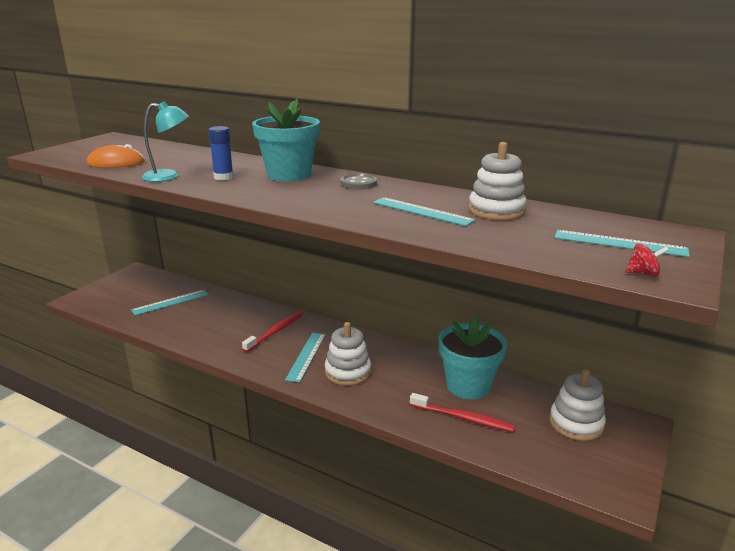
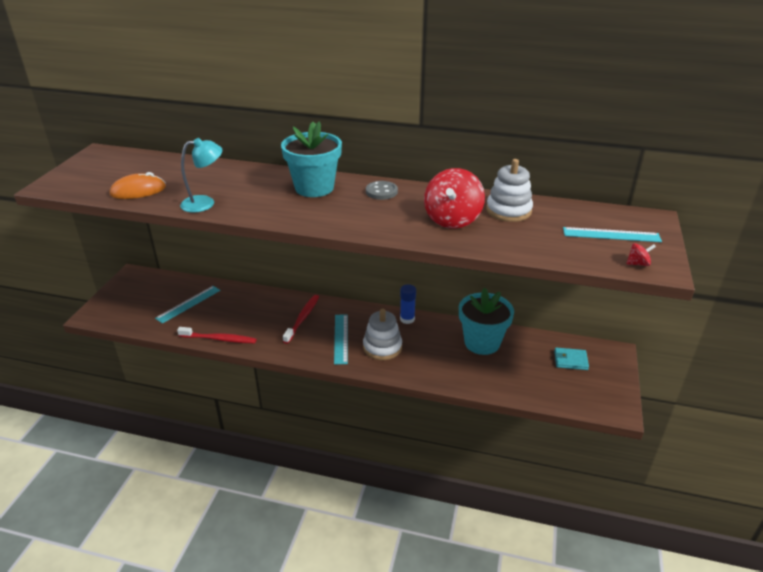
camera: 15 degrees left, 10 degrees up
(223, 177) = (257, 198): blue glue stick -> blue glue stick (407, 319)
(422, 211) = (452, 219): turquoise ruler -> red spinning top
(463, 418) = (488, 371): red toothbrush -> red toothbrush (219, 339)
(576, 423) = (570, 360): white stacking toy -> turquoise wallet

